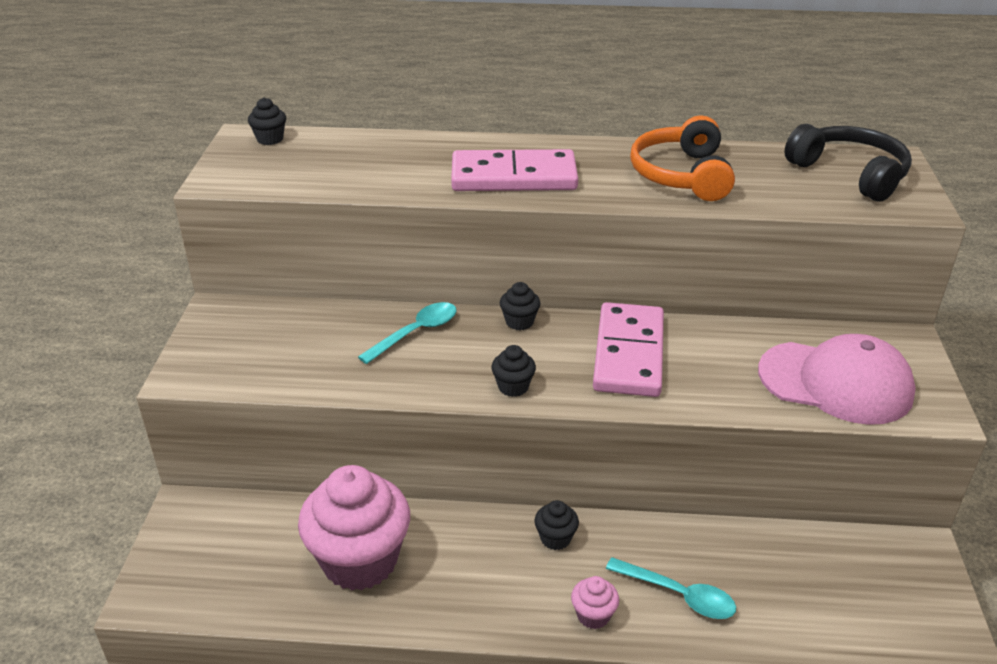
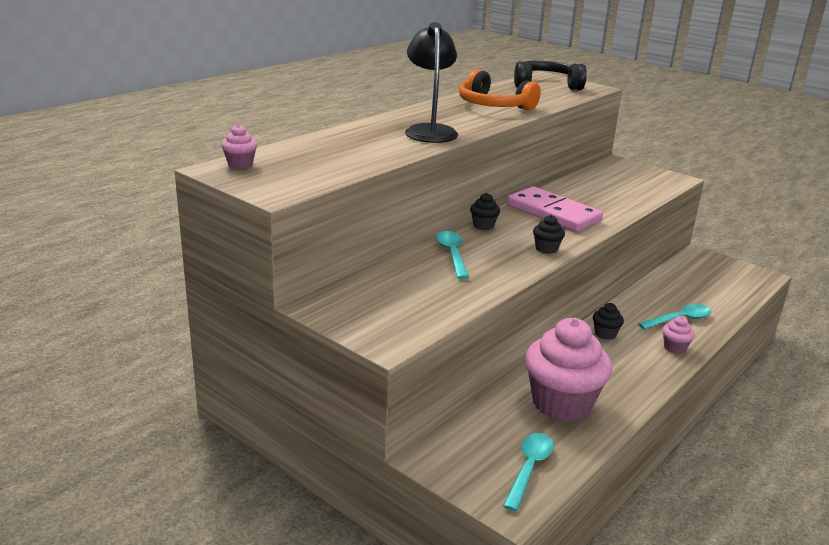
camera: 55 degrees left, 10 degrees down
(218, 584) = (529, 469): none -> turquoise spoon
(270, 139) = (240, 164): black cupcake -> pink cupcake
(514, 177) = (430, 131): pink domino -> black lamp
(835, 383) = (634, 185): pink cap -> none

